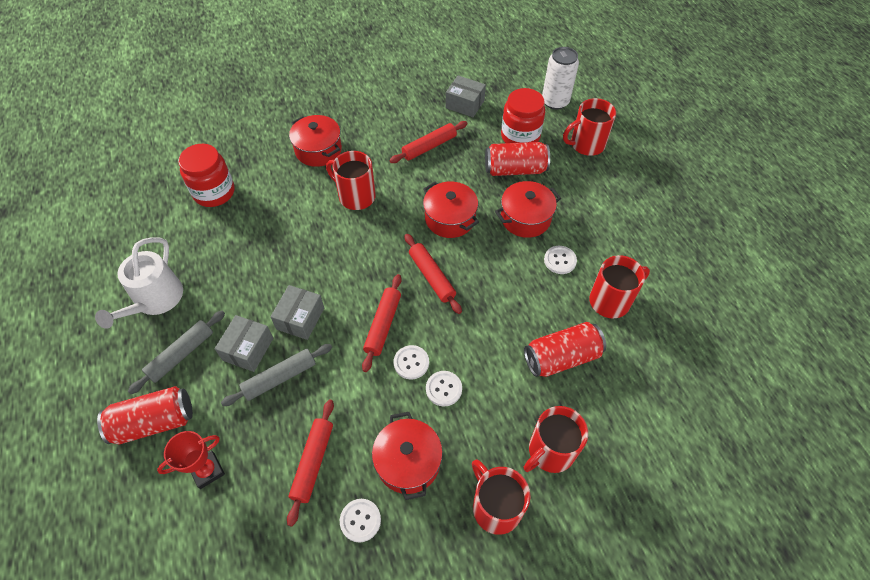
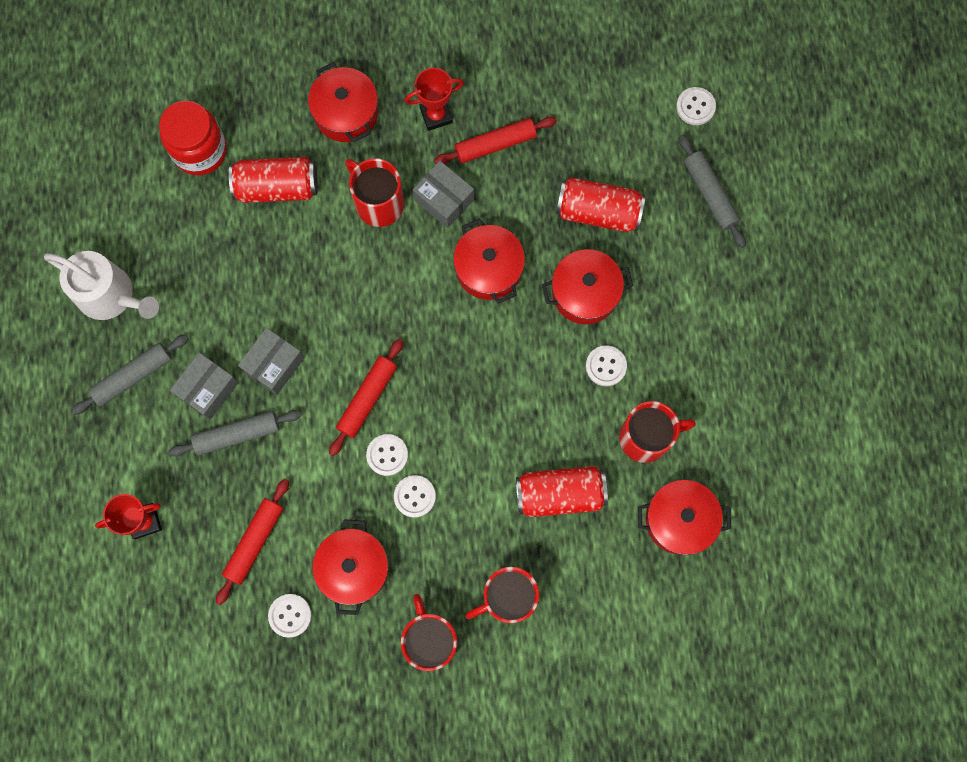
camera: 15 degrees right, 20 degrees up
(154, 422) = (95, 451): red can -> red can (277, 187)
(155, 300) = (111, 296): white watering can -> white watering can turned 90 degrees counterclockwise
(382, 139) = (436, 115): none -> red trophy
(432, 277) = (442, 348): red rolling pin -> none
(465, 104) = (566, 80): grey box -> grey box (444, 200)
(520, 136) = (624, 157): red jar -> none
(555, 102) = (695, 107): white can -> white button
(586, 144) = (709, 194): red mug -> grey rolling pin
(663, 353) = (679, 520): none -> red pot

